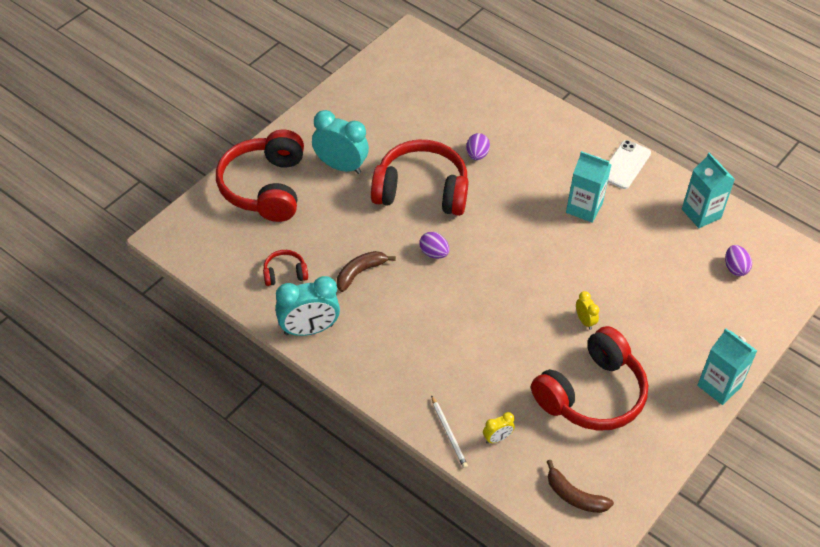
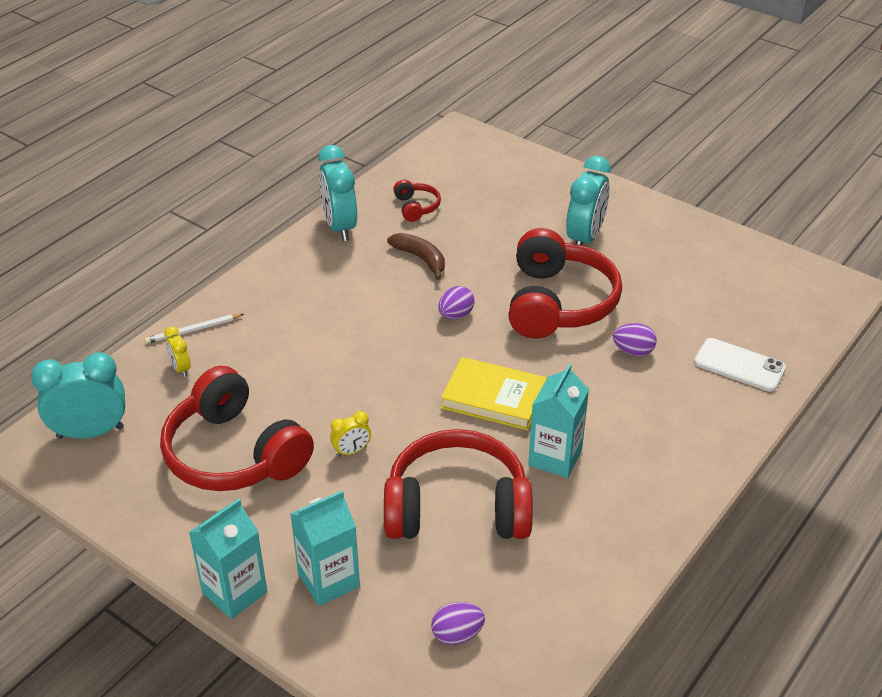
camera: 90 degrees right, 10 degrees down
(265, 187) = (540, 187): red headphones -> red headphones (457, 507)
(527, 236) = (493, 398): none -> yellow book
(574, 496) = (90, 432): brown banana -> turquoise clock
(625, 165) = (653, 508): white phone -> white phone (739, 365)
(701, 213) = (567, 599): turquoise carton -> turquoise carton (328, 580)

